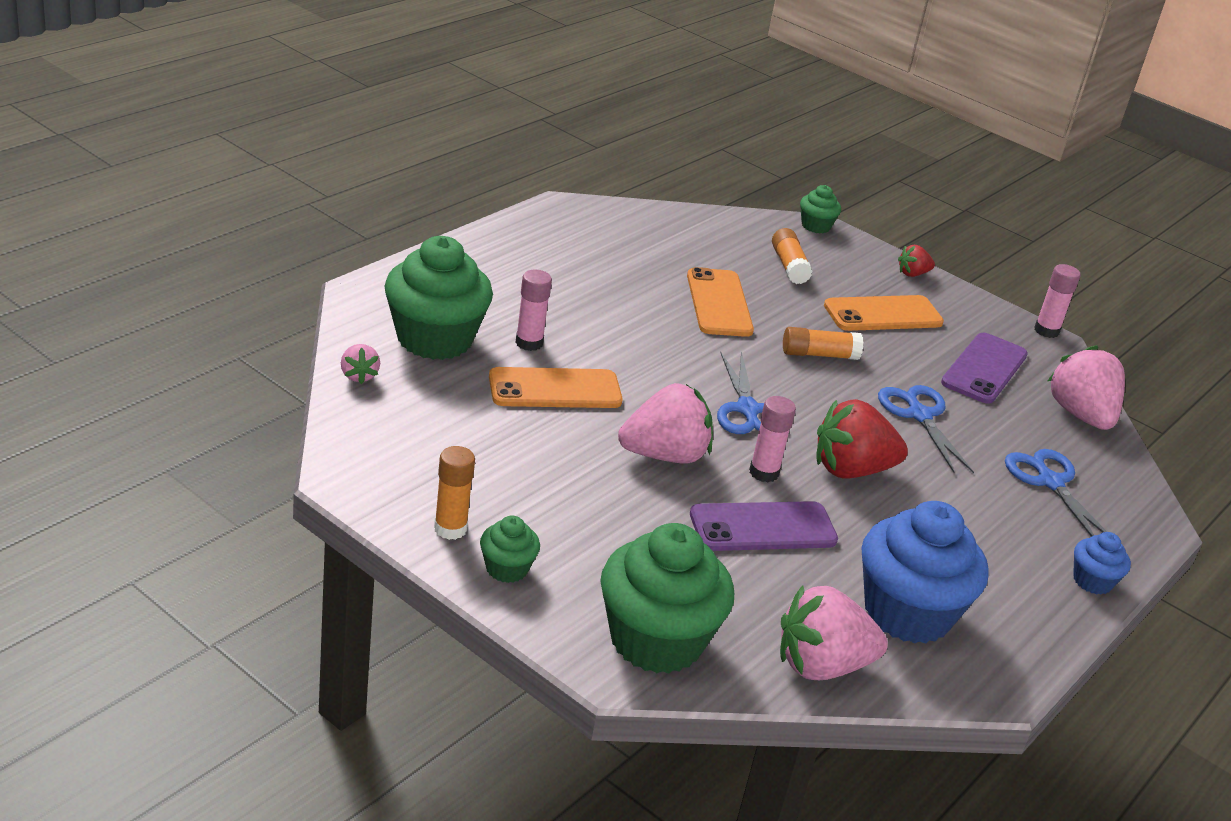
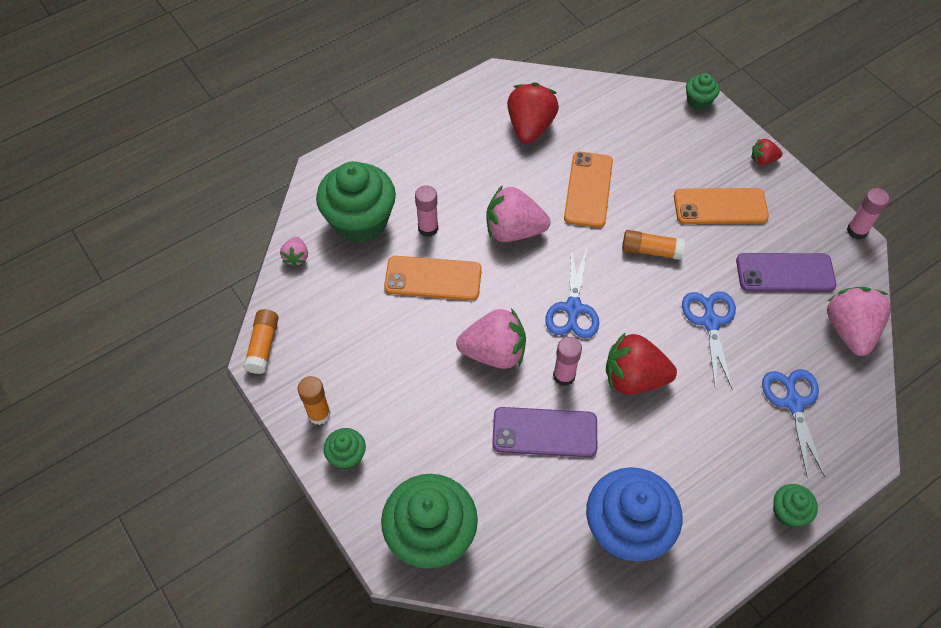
camera: 20 degrees right, 25 degrees up
(622, 250) = (530, 127): none -> red strawberry
(789, 266) = (660, 148): orange glue stick -> orange glue stick (263, 346)
(821, 666) = (543, 573): pink strawberry -> pink strawberry (513, 230)
(984, 369) = (785, 273): purple phone -> purple phone turned 45 degrees clockwise
(1092, 581) = (788, 512): blue cupcake -> green cupcake

